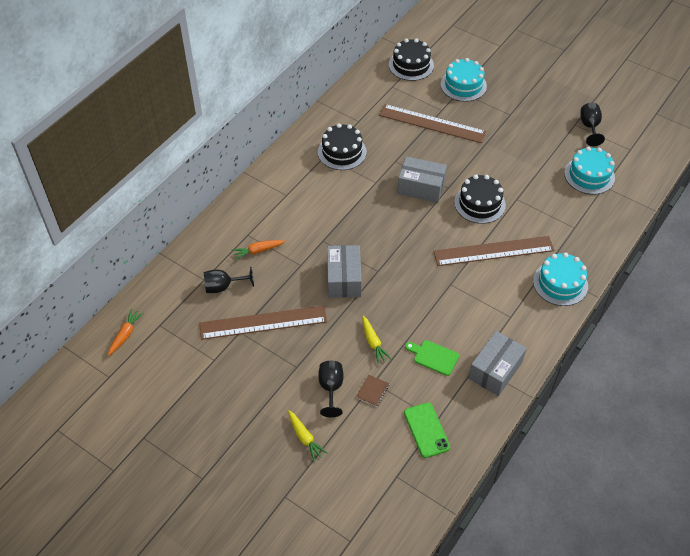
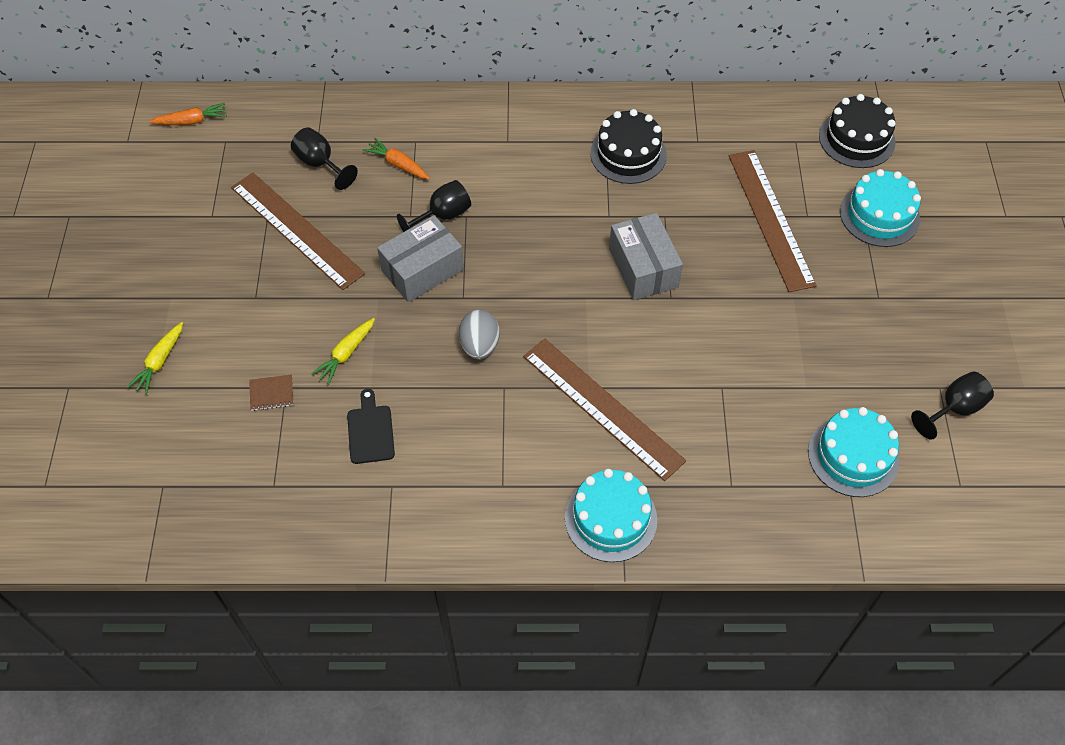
camera: 55 degrees right, 5 degrees up
(331, 388) = (247, 349): black goblet -> black goblet (442, 216)
(415, 280) = (479, 345): none -> grey egg
(426, 430) = (251, 482): green phone -> none
(434, 357) = (370, 431): green cutting board -> black cutting board
(479, 203) = (674, 348): black cake -> none
(495, 370) = (398, 513): grey box -> none

